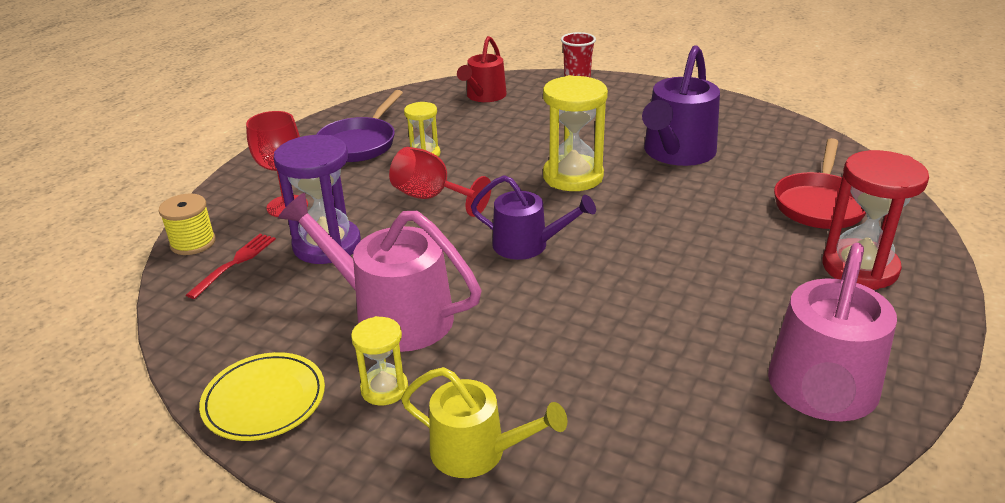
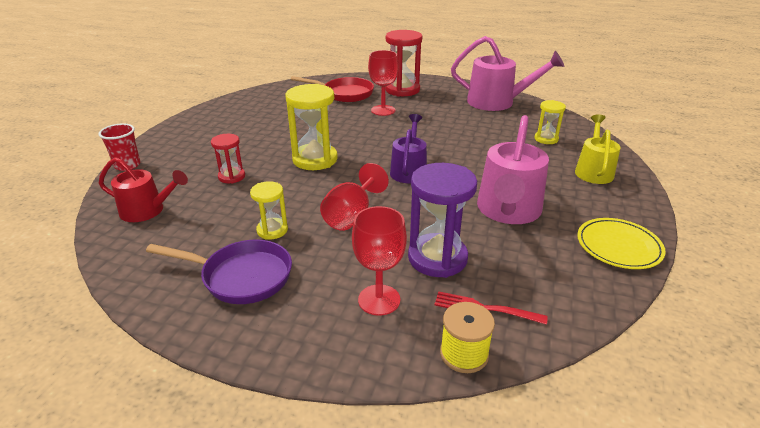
camera: 100 degrees left, 0 degrees up
(384, 389) = (574, 203): yellow hourglass -> yellow hourglass (546, 139)
(540, 129) = (231, 176): none -> red hourglass
(676, 153) = (282, 126): purple watering can -> none
(748, 238) = (383, 110): none -> red goblet

